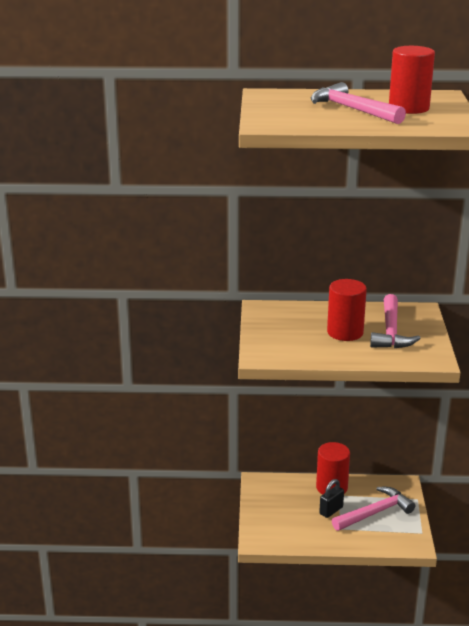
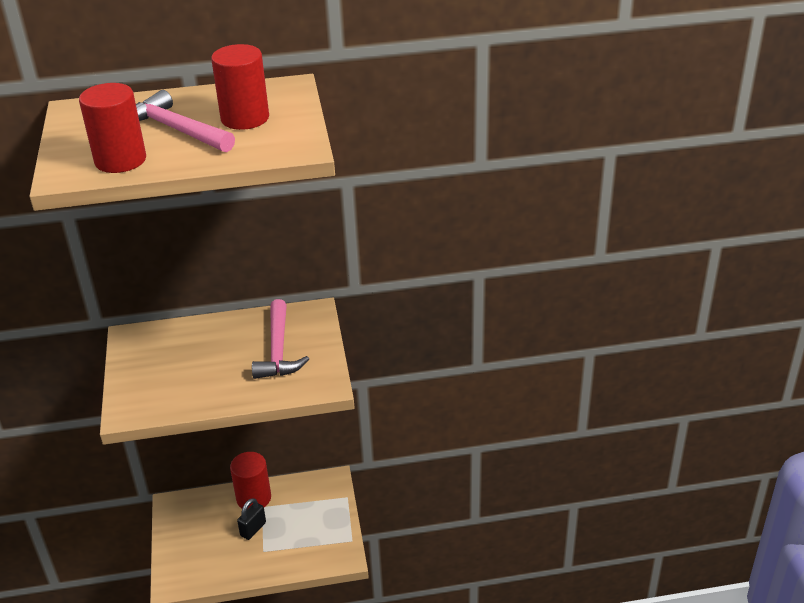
camera: 10 degrees left, 10 degrees up
(345, 332) = (226, 360): red cylinder -> red cylinder (120, 160)
(375, 513) = (301, 523): pink hammer -> none

